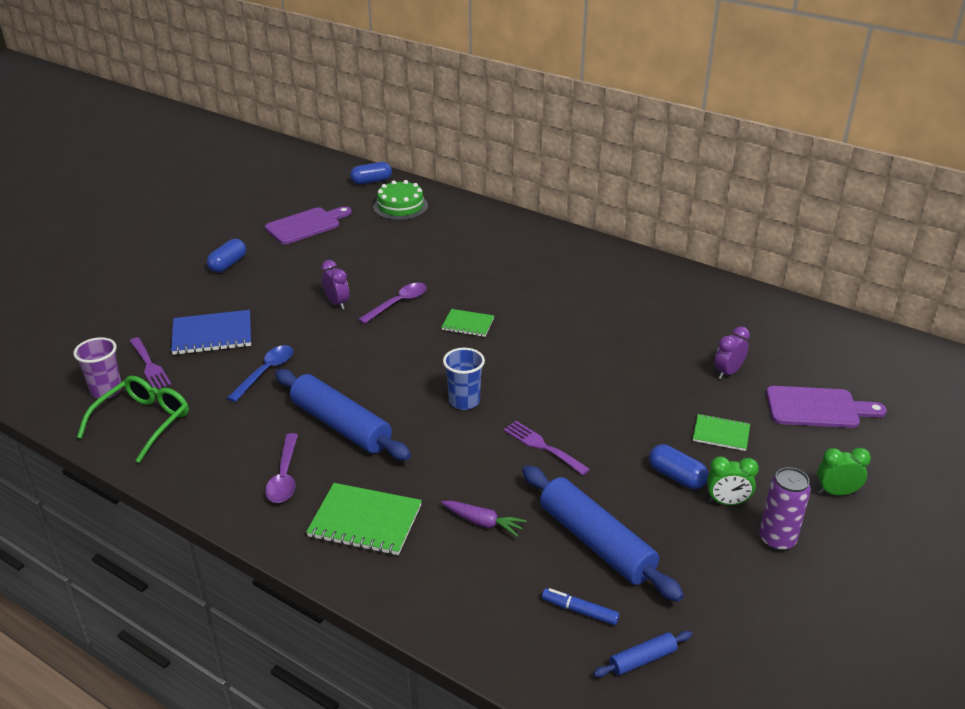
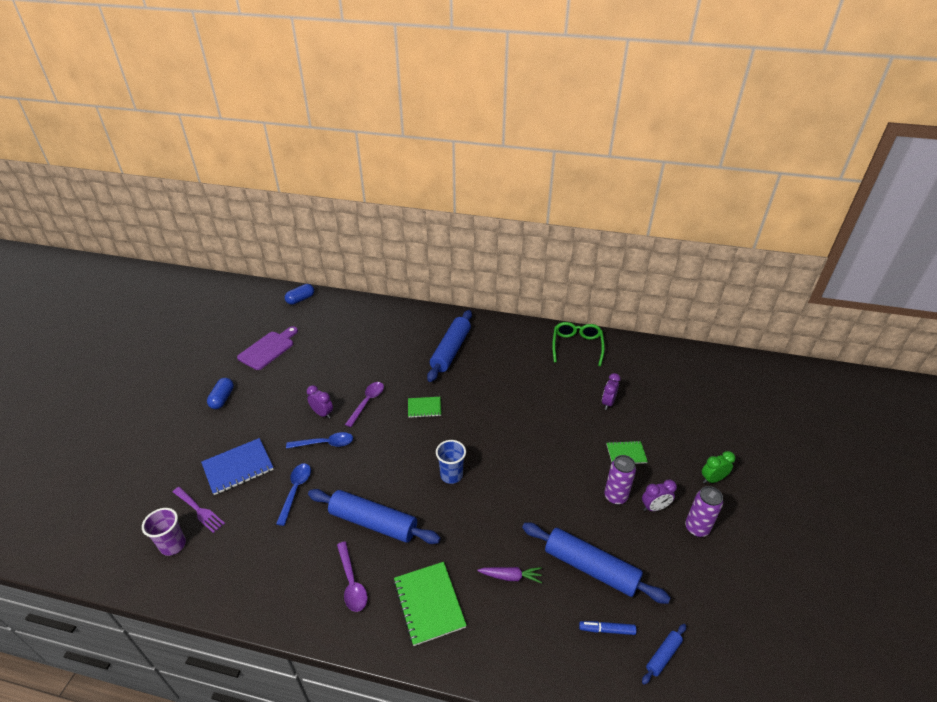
camera: 20 degrees left, 5 degrees up
(143, 422) = (217, 566): green glasses -> green glasses (577, 346)
(325, 334) = (325, 443): none -> blue spoon
(365, 521) = (429, 603): green notebook -> green notebook turned 75 degrees clockwise
(400, 206) = (331, 317): green cake -> none
(537, 271) = (451, 351): none -> blue rolling pin
(542, 446) = (520, 498): purple fork -> none
(676, 476) = (615, 496): blue capsule -> purple can
(727, 502) = (654, 507): green clock -> purple clock
(817, 408) = (672, 416): purple cutting board -> none

